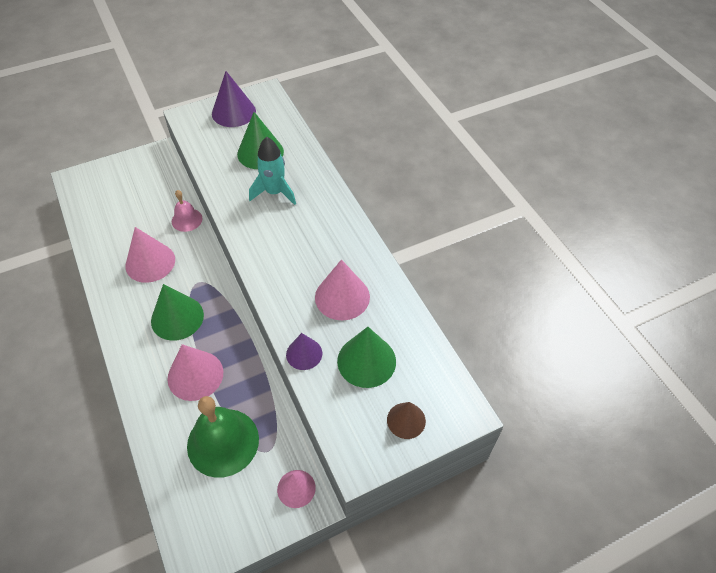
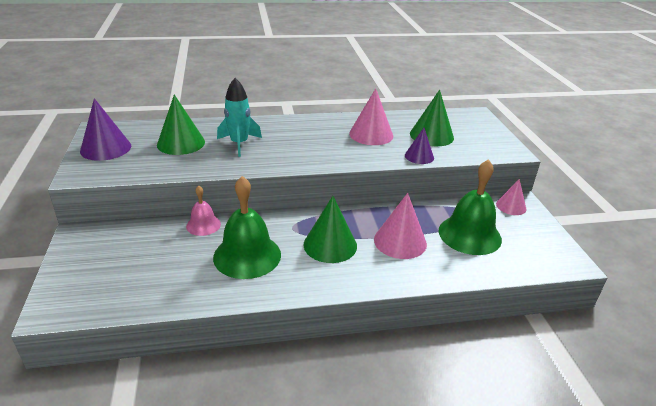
camera: 75 degrees left, 20 degrees down
(150, 262) = (247, 255): pink cone -> green bell
(406, 420) = (481, 131): brown cone -> none

